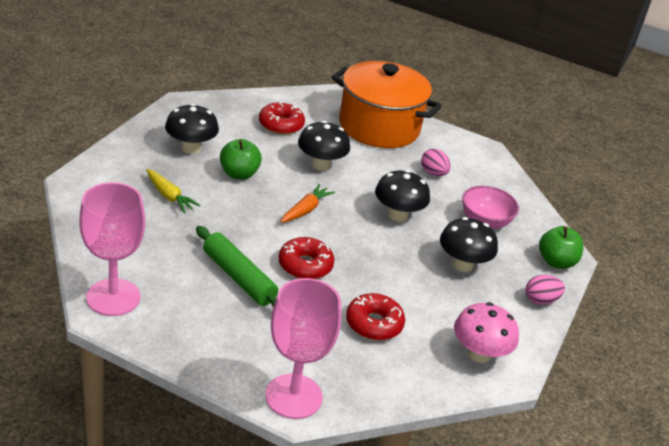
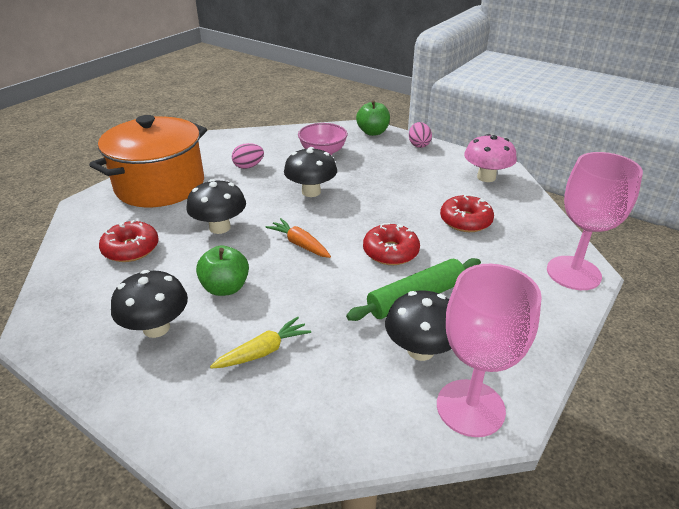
camera: 75 degrees left, 0 degrees up
(462, 264) = (380, 170): black mushroom -> black mushroom (420, 350)

